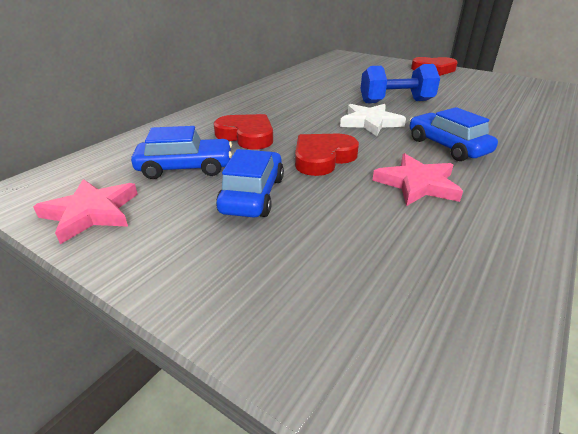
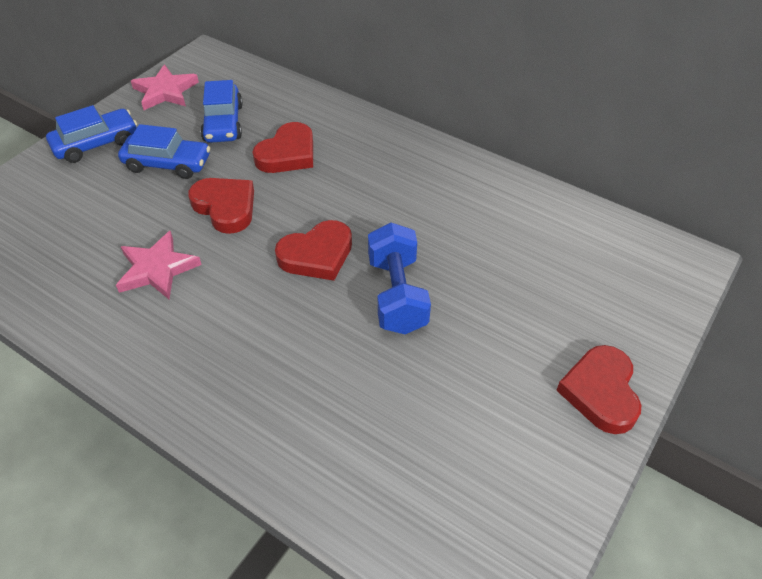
camera: 90 degrees right, 15 degrees up
(370, 122) = (317, 255): white star -> red heart
(447, 146) = (235, 315): blue car -> blue car (96, 144)

